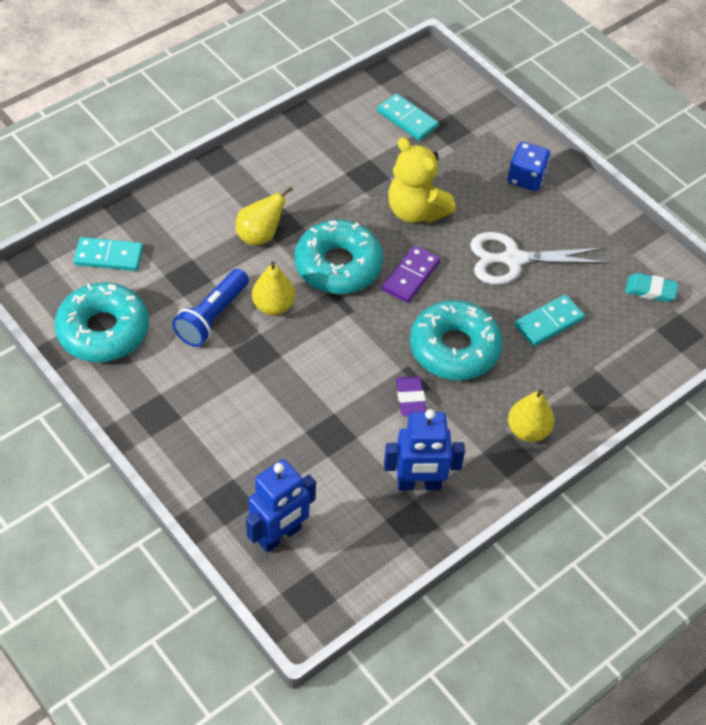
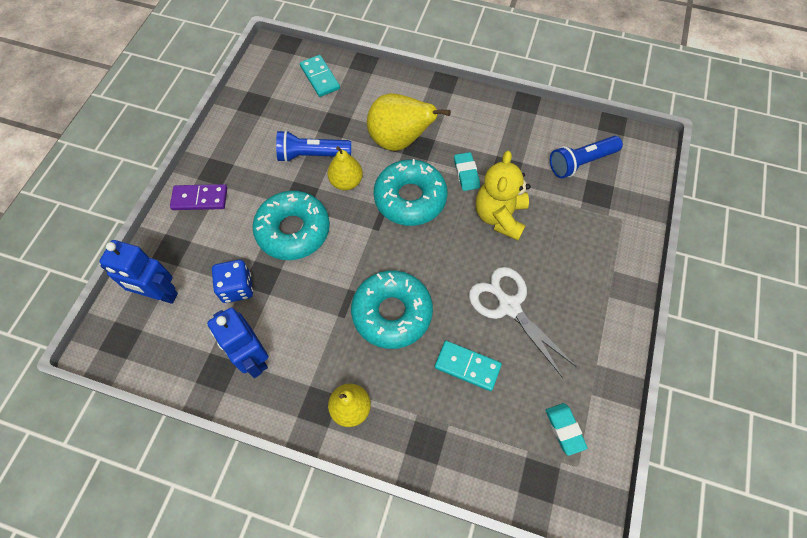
camera: 60 degrees right, 10 degrees up
(103, 331) = (261, 108): turquoise donut -> turquoise donut (293, 230)
(260, 236) = (399, 141): yellow pear -> yellow pear, size x1.63
(346, 207) = (466, 173): none -> turquoise eraser
(407, 119) = (581, 163): turquoise domino -> blue flashlight
(410, 276) = (437, 247): purple domino -> purple domino (200, 198)
(410, 399) = (325, 309): purple eraser -> none
(526, 178) = (598, 270): blue dice -> blue dice (237, 288)

